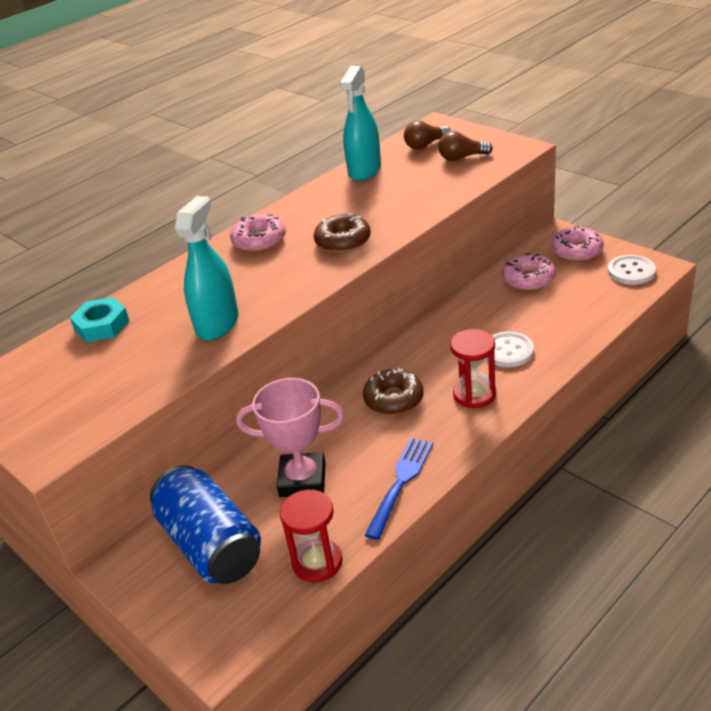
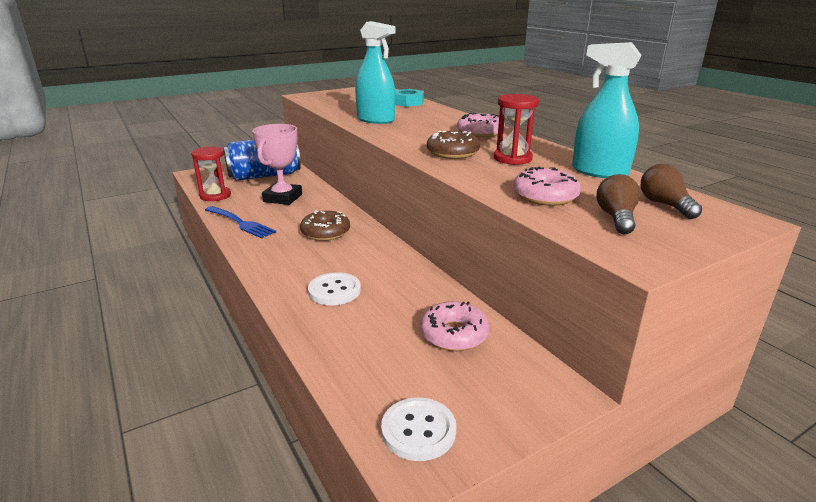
camera: 100 degrees right, 10 degrees down
(474, 394) = (294, 263): red hourglass -> red hourglass (512, 158)
(576, 251) = (503, 394): pink donut -> pink donut (545, 196)

